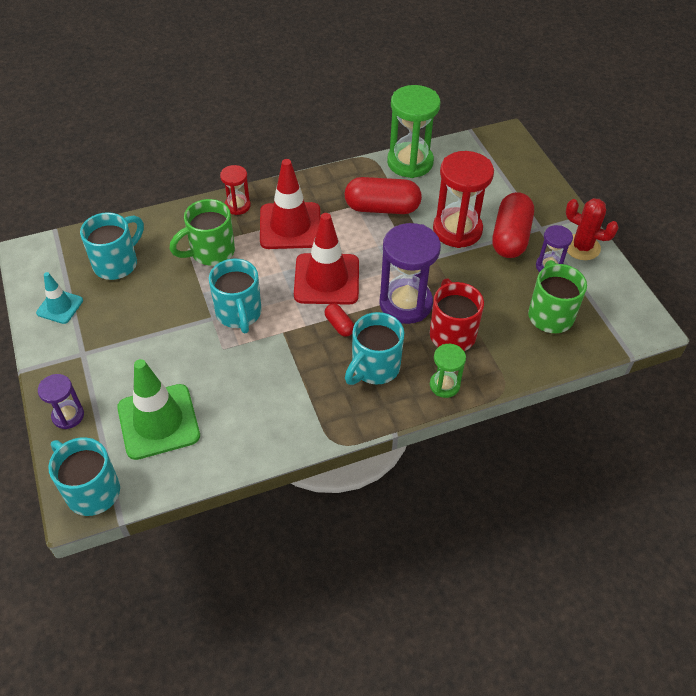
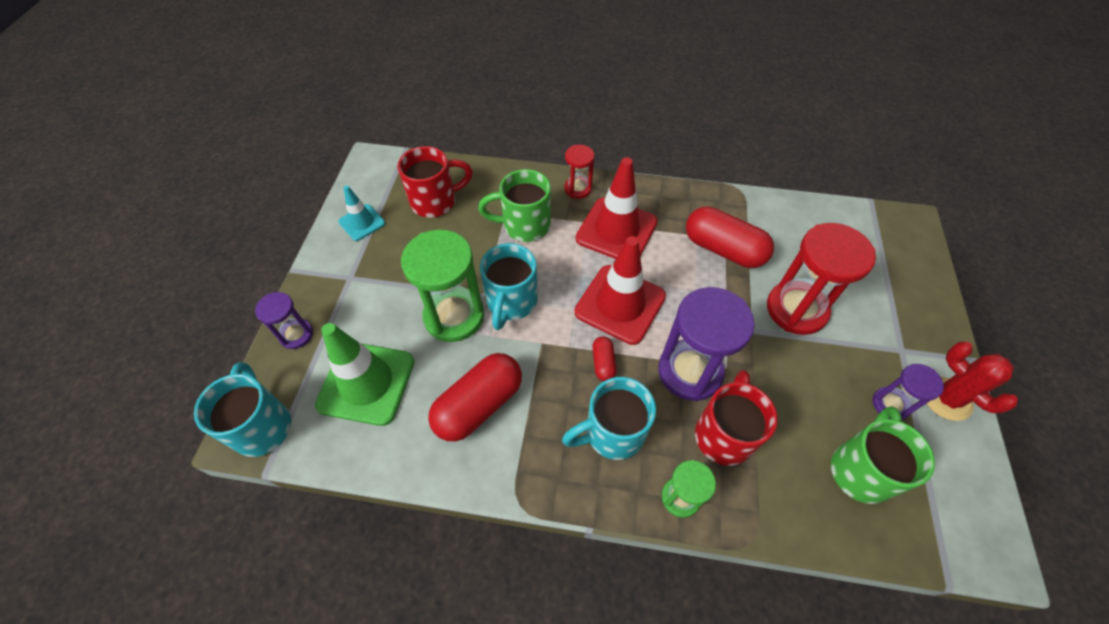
camera: 30 degrees right, 5 degrees up
(117, 263) = (435, 201): turquoise mug -> red mug
(410, 162) = (781, 211): green hourglass -> green hourglass (454, 316)
(510, 237) = (857, 345): red capsule -> red capsule (479, 405)

